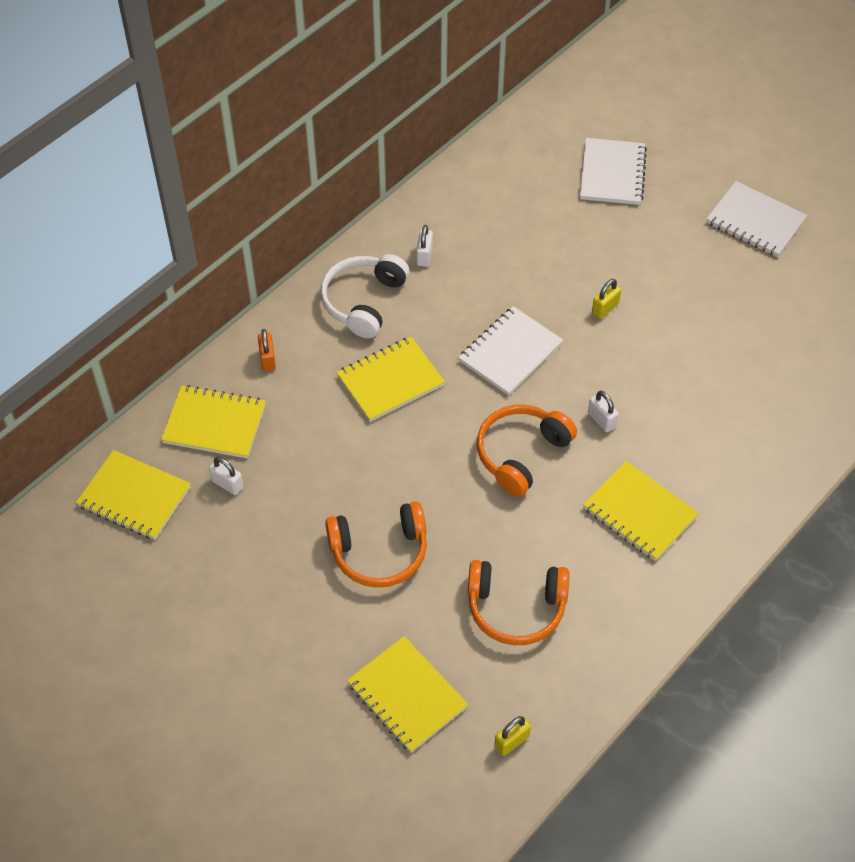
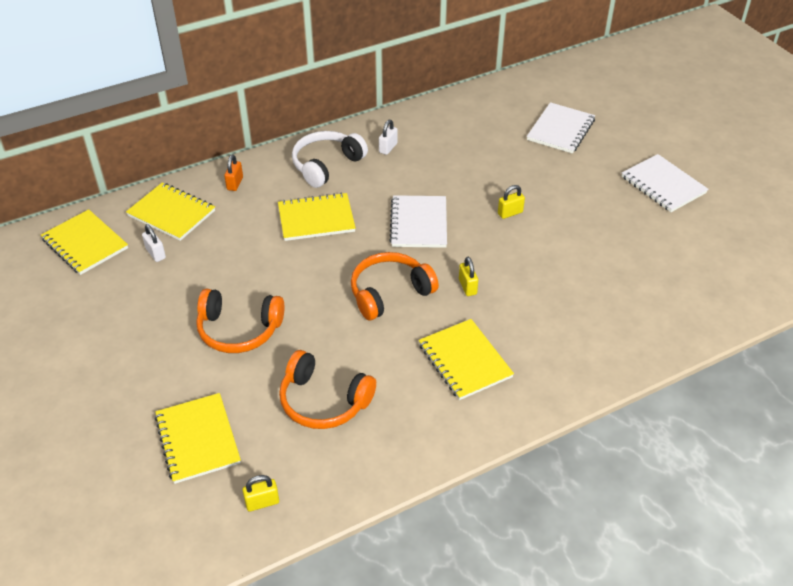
camera: 20 degrees right, 10 degrees down
(510, 352) = (419, 223): white notebook -> white notebook turned 60 degrees counterclockwise
(601, 420) = (467, 287): white padlock -> yellow padlock

